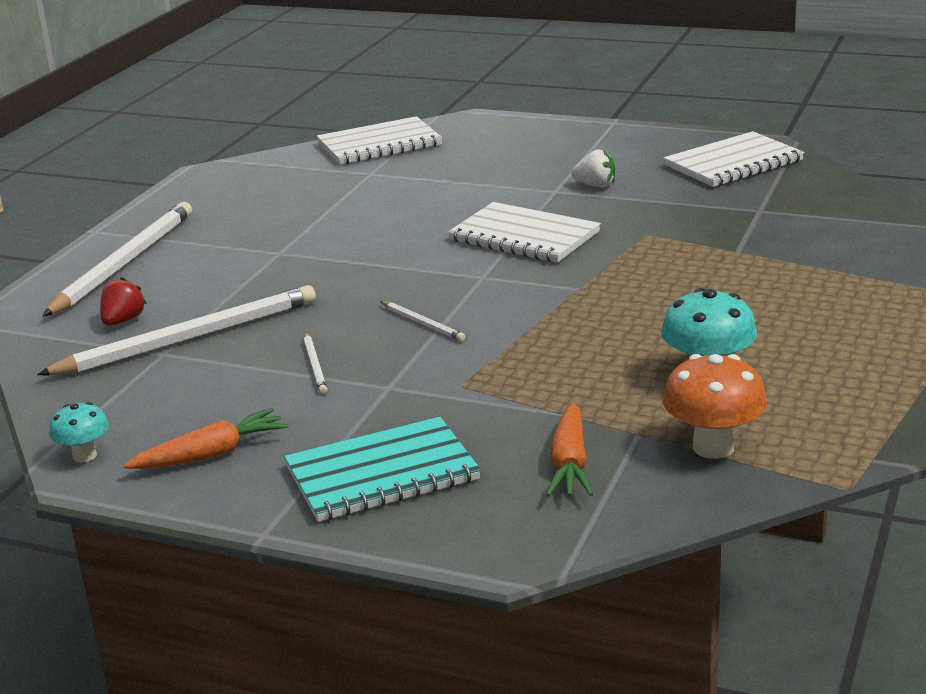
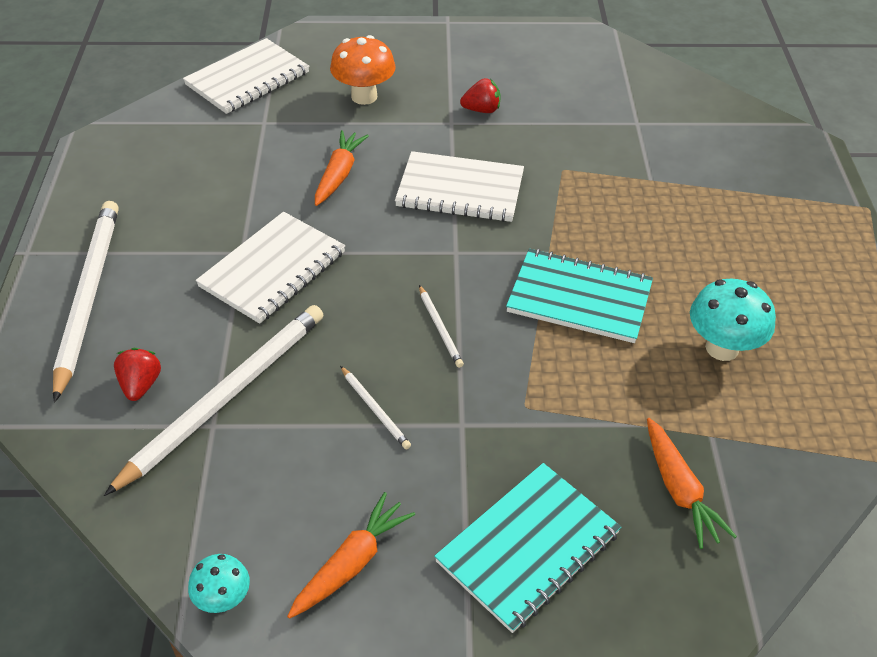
camera: 25 degrees left, 20 degrees up
(412, 214) = (338, 175): none -> orange carrot
(422, 323) = (440, 328): white pencil -> white pencil turned 45 degrees clockwise
(582, 322) = (579, 298): none -> turquoise notebook
(595, 185) = (481, 110): white strawberry -> red strawberry
(713, 447) = (779, 438): orange mushroom -> orange mushroom (364, 96)
(733, 163) = (580, 64): white notebook -> white notebook (273, 269)

